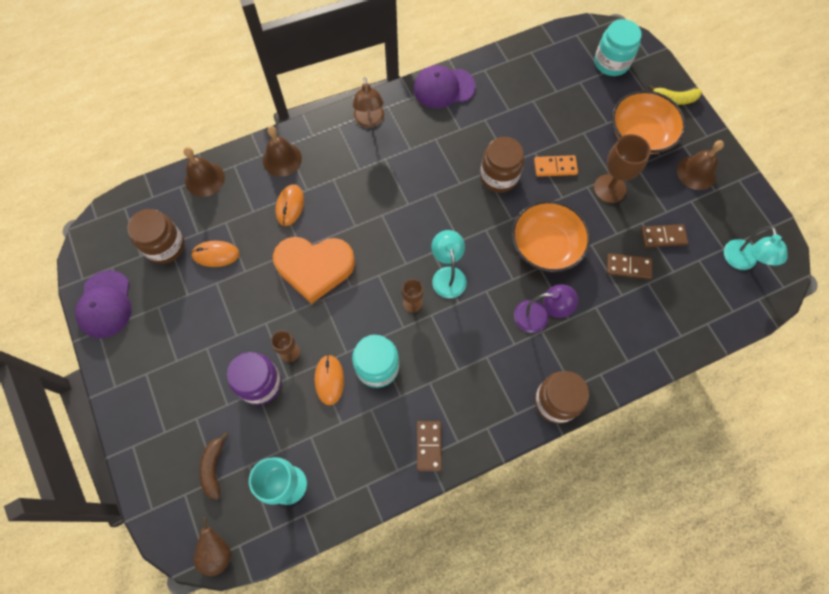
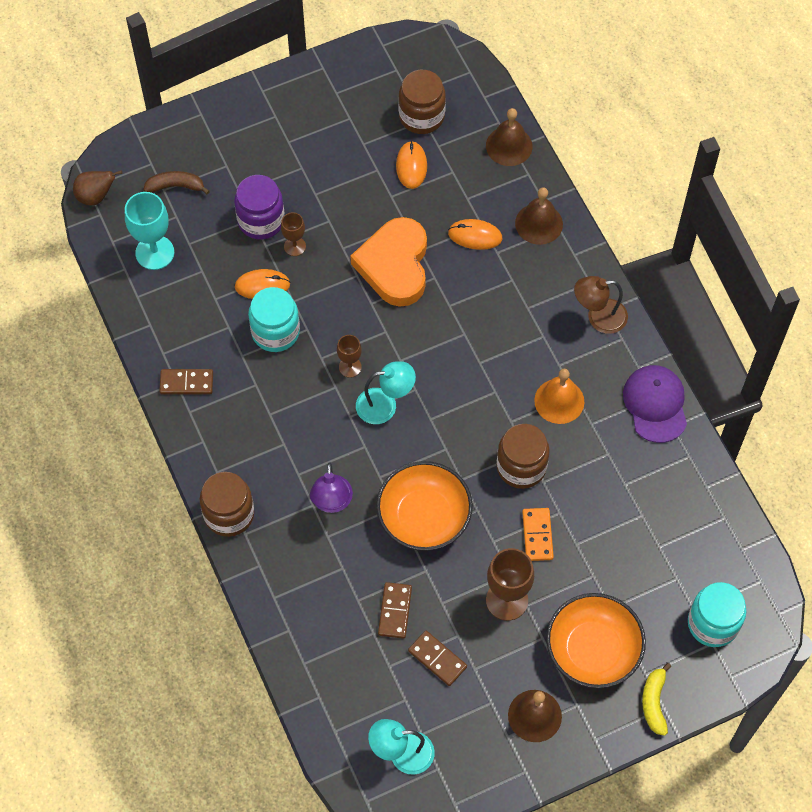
camera: 90 degrees right, 5 degrees down
(105, 304) = (353, 70): purple cap -> none
(442, 149) = (559, 401): none -> orange bell
(663, 237) = (437, 659): brown domino -> brown domino turned 45 degrees counterclockwise

